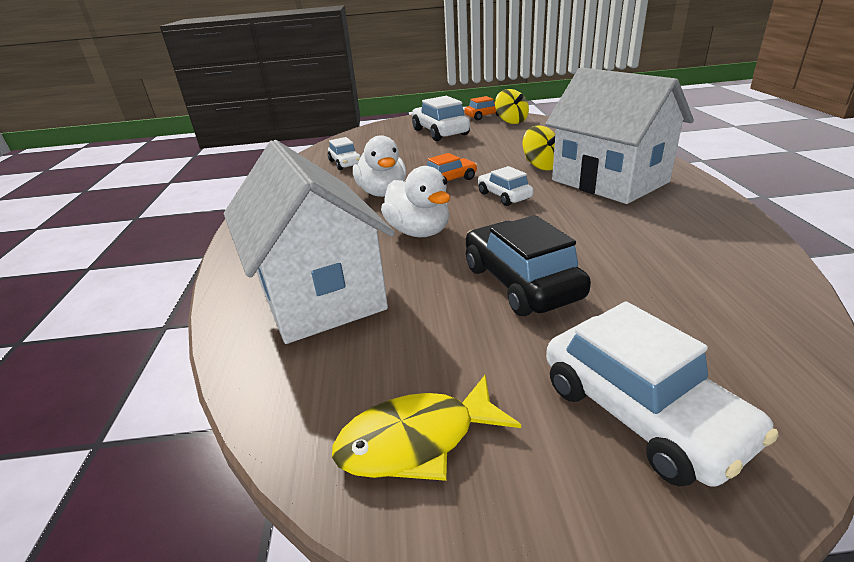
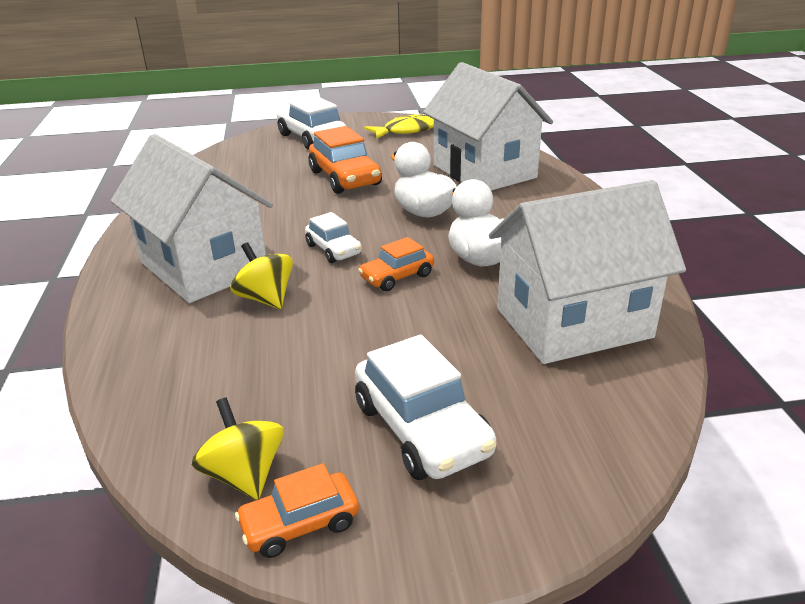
camera: 175 degrees right, 0 degrees up
(345, 163) = (573, 323): white car -> white house
(521, 282) = (345, 178): black car -> orange car

